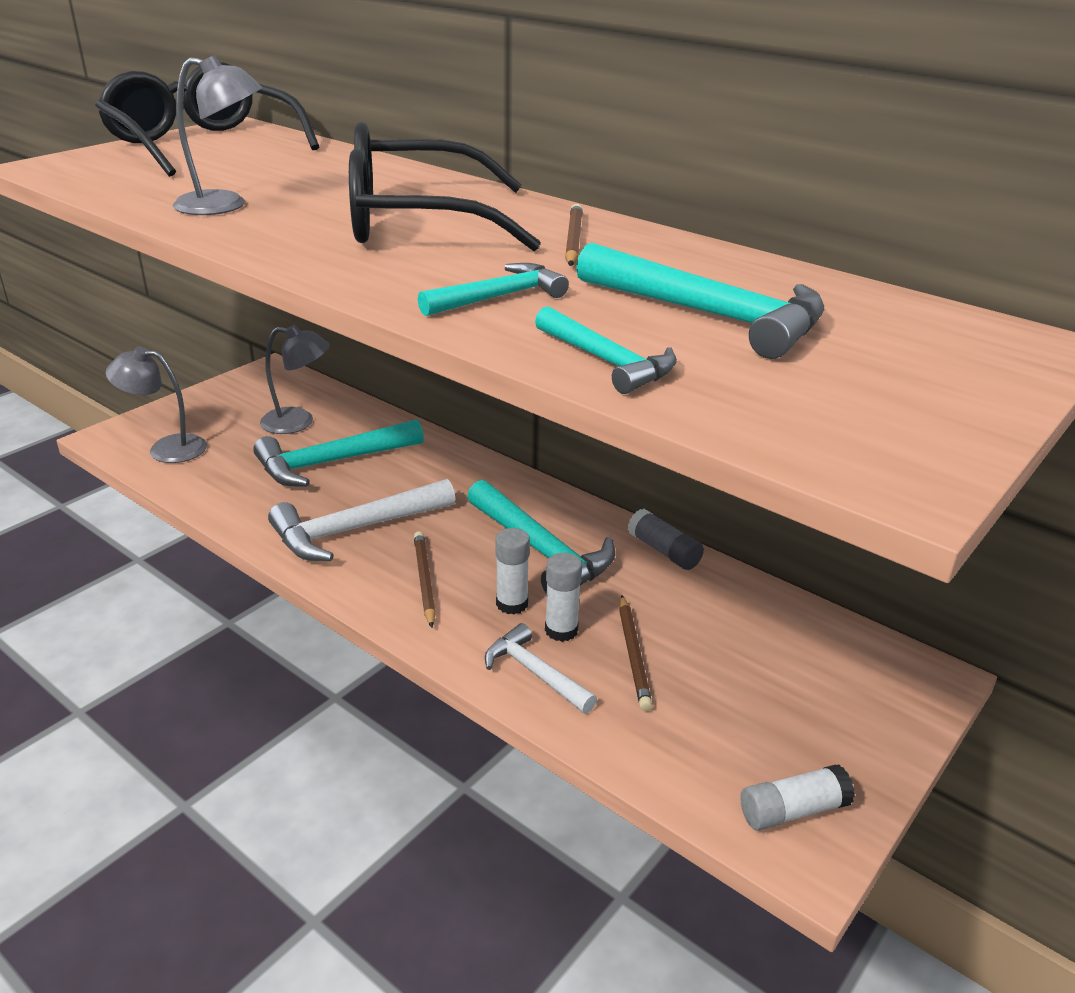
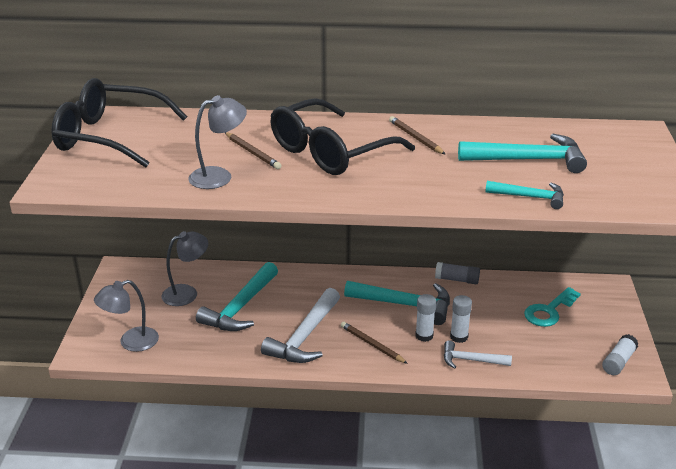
camera: 35 degrees left, 0 degrees up
(499, 297) = (441, 182): turquoise hammer -> none
(633, 655) = (499, 332): brown pencil -> brown pencil (252, 153)
(761, 663) = (549, 311): none -> turquoise key

